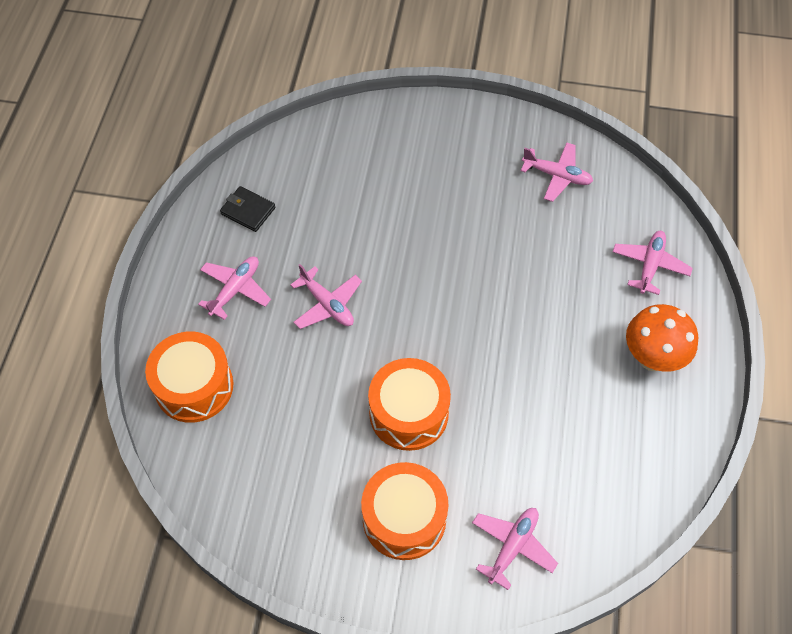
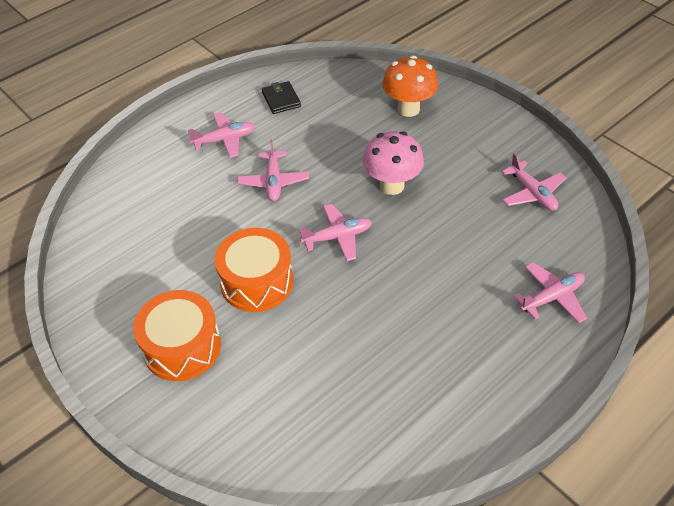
camera: 40 degrees right, 10 degrees down
(194, 386) = (140, 180): orange drum -> none
(437, 241) = (392, 185): none -> pink mushroom
(512, 547) = (236, 421): pink plane -> pink plane (337, 237)
(652, 358) = (486, 365): orange mushroom -> orange mushroom (408, 109)

